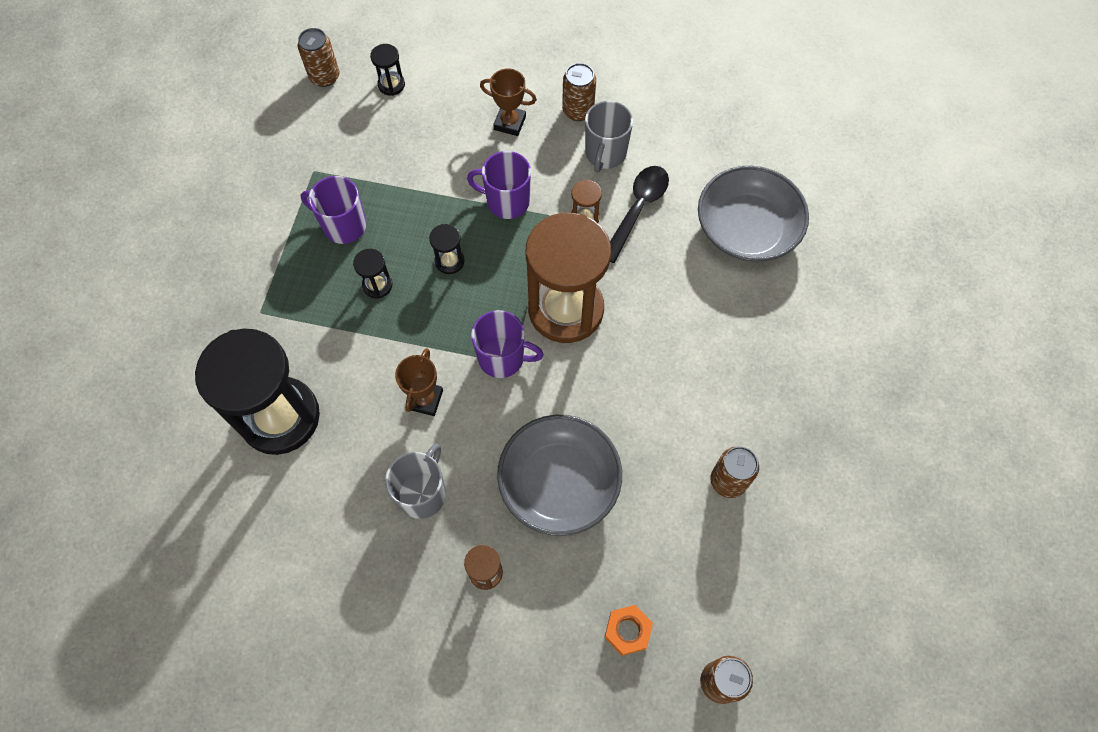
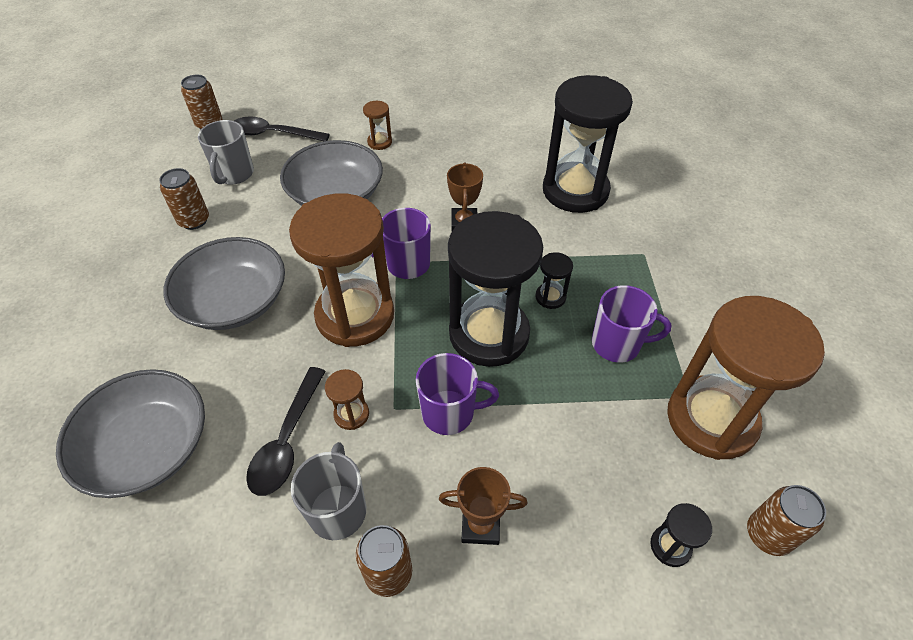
camera: 165 degrees right, 15 degrees down
(309, 150) = (711, 419): none -> brown hourglass
(422, 493) = (441, 171): grey mug -> grey mug (234, 174)
(449, 261) = (489, 334): black hourglass -> black hourglass, size x2.50
(627, 631) = (274, 134): orange nut -> black spoon
(680, 354) = (234, 301): none -> grey bowl

